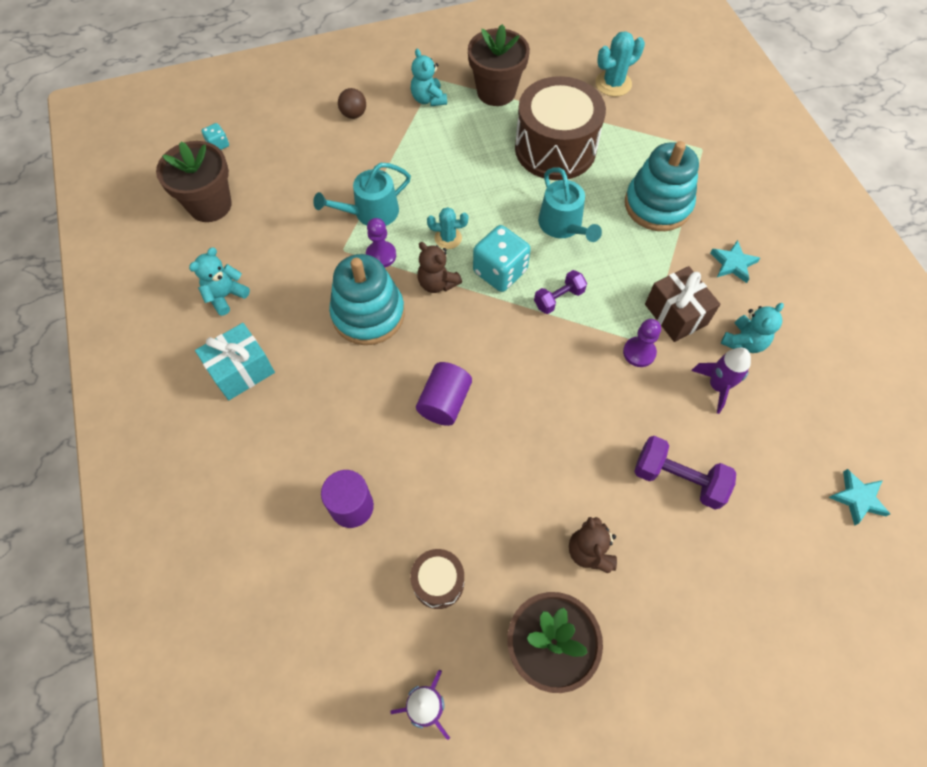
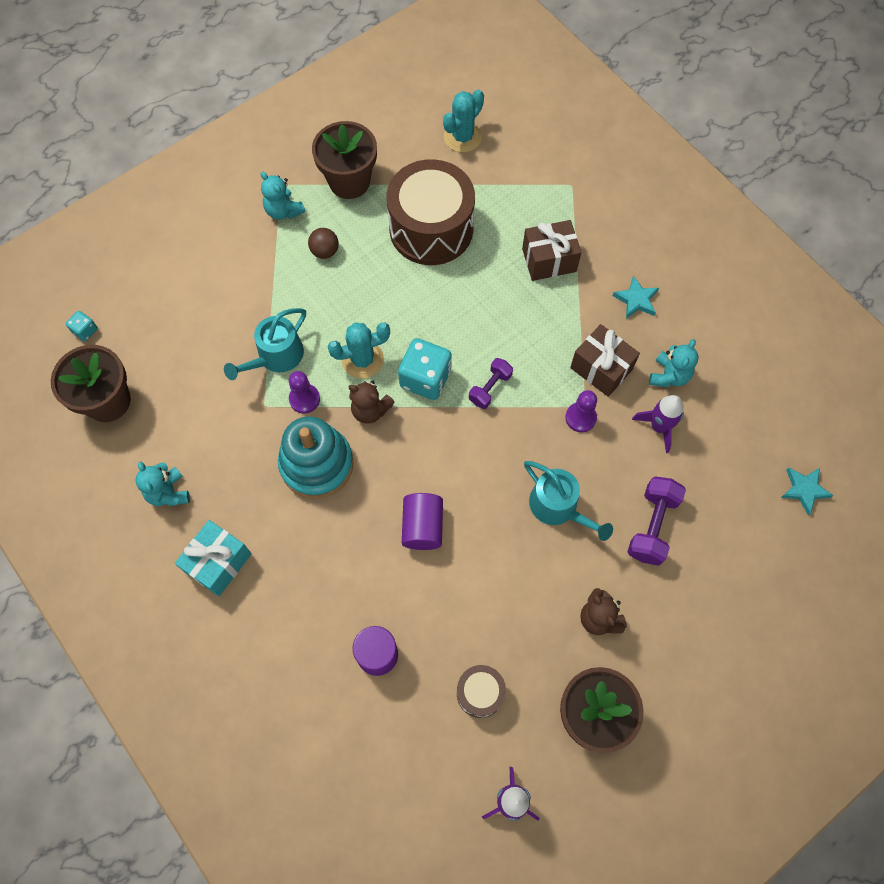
camera: 20 degrees left, 5 degrees up
(226, 296) = (168, 492): turquoise teddy bear -> turquoise teddy bear turned 45 degrees counterclockwise
(354, 114) = (213, 252): brown ball -> brown ball (325, 251)
(448, 238) = (362, 359): turquoise cactus -> turquoise cactus, size x1.51
(563, 225) = (467, 310): turquoise watering can -> turquoise watering can (558, 507)
(657, 205) = (549, 260): turquoise stacking toy -> brown gift
(678, 479) = (652, 526): purple dumbbell -> purple dumbbell turned 75 degrees counterclockwise

